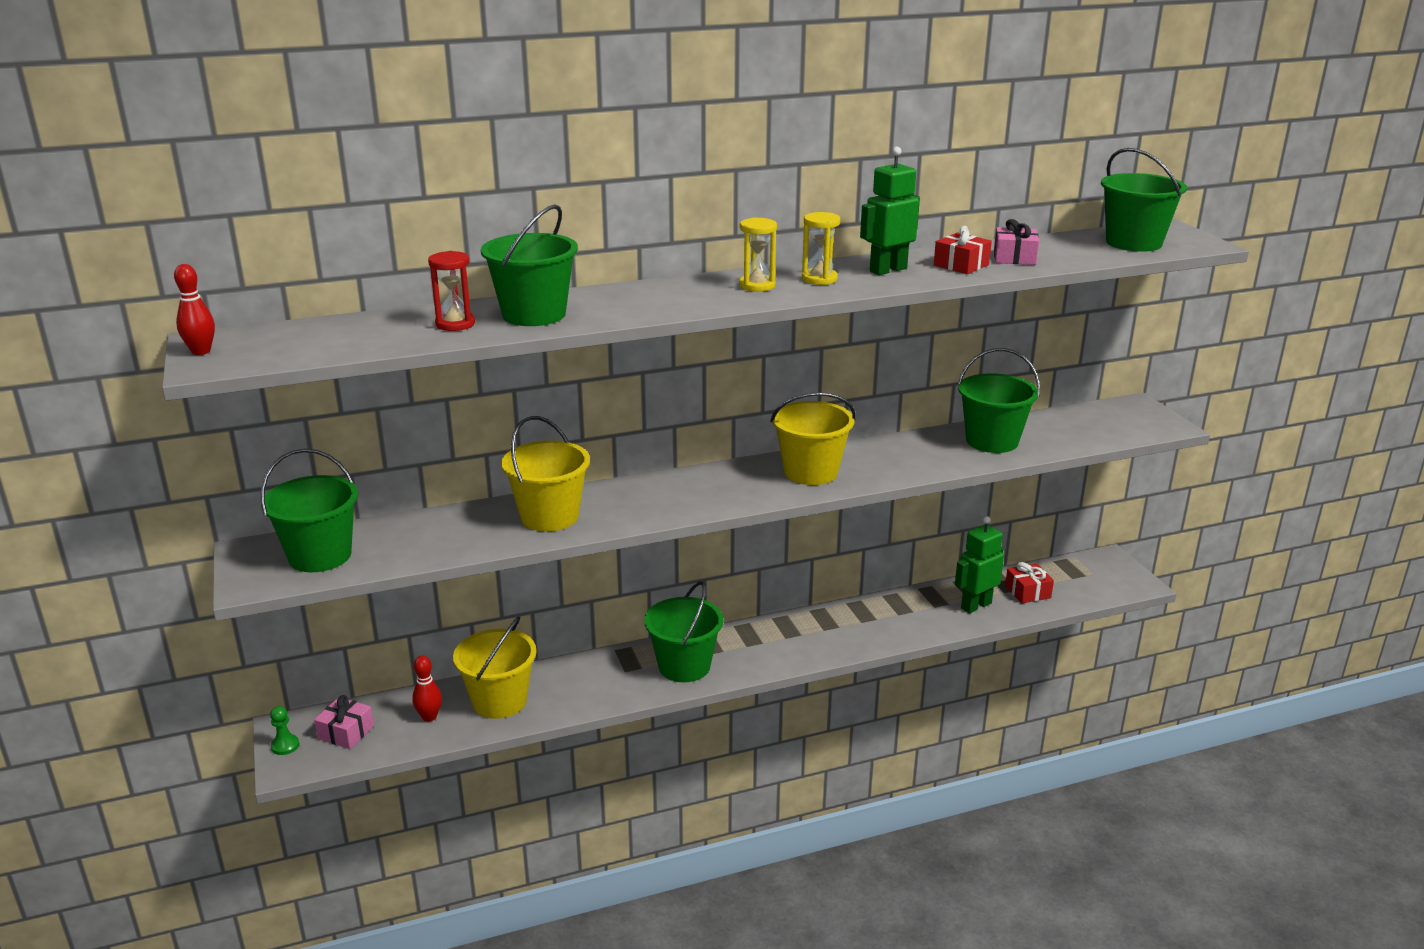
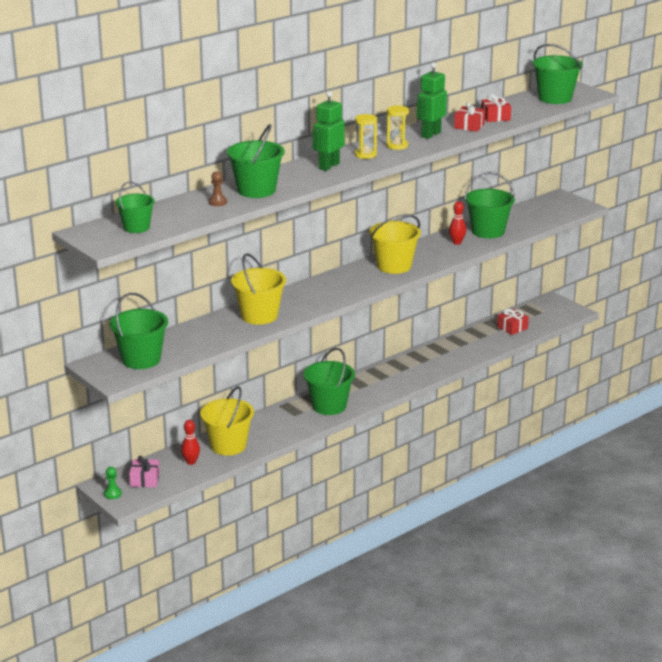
camera: 20 degrees left, 0 degrees up
(201, 351) = (90, 239): red bowling pin -> red bowling pin (457, 242)
(290, 344) = (136, 227): none -> green bucket
(455, 324) = (217, 202): red hourglass -> brown pawn
(975, 605) = (485, 341): green robot -> green robot (328, 166)
(1014, 258) = (495, 117): pink gift -> red gift

